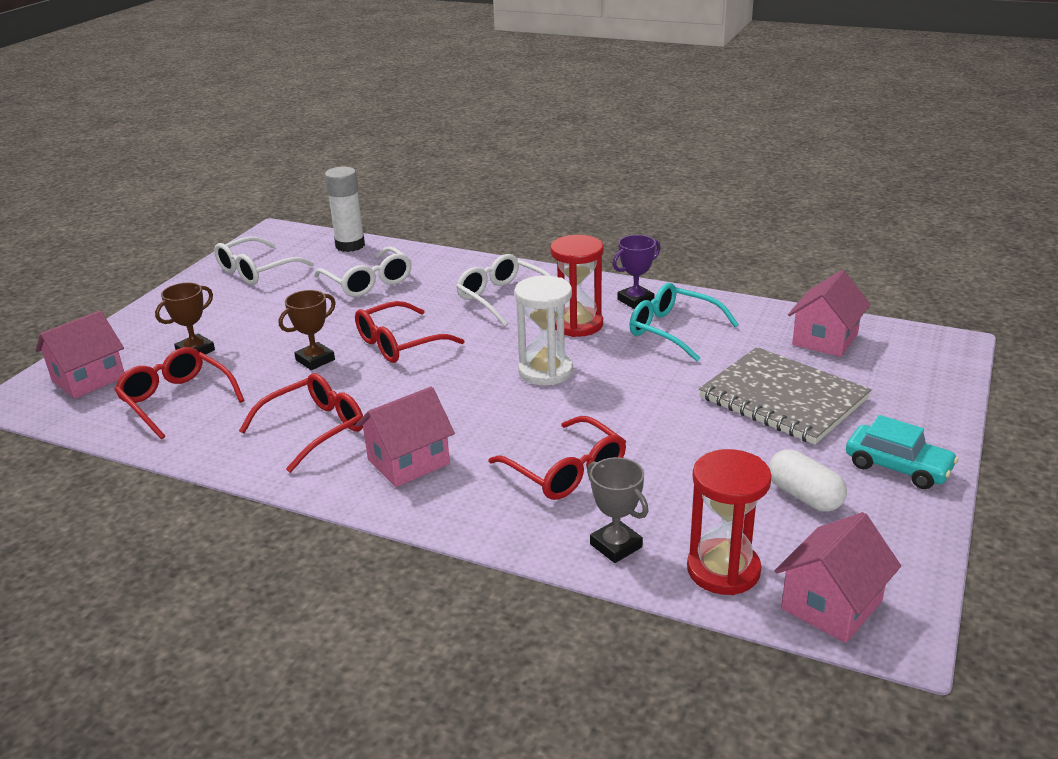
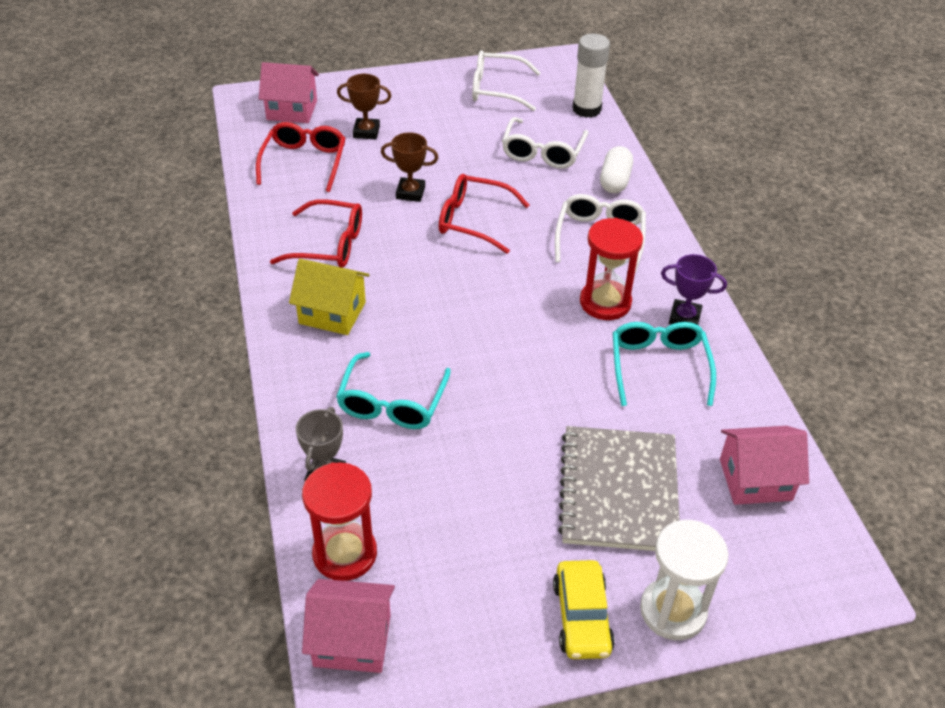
camera: 50 degrees right, 15 degrees up
(408, 461) = (332, 313): pink house -> yellow house
(545, 371) = (515, 321): white hourglass -> white hourglass (673, 611)
(566, 471) = (392, 403): red glasses -> turquoise glasses
(804, 496) = (481, 566): white capsule -> white capsule (615, 181)
(897, 467) = (582, 617): turquoise car -> yellow car

